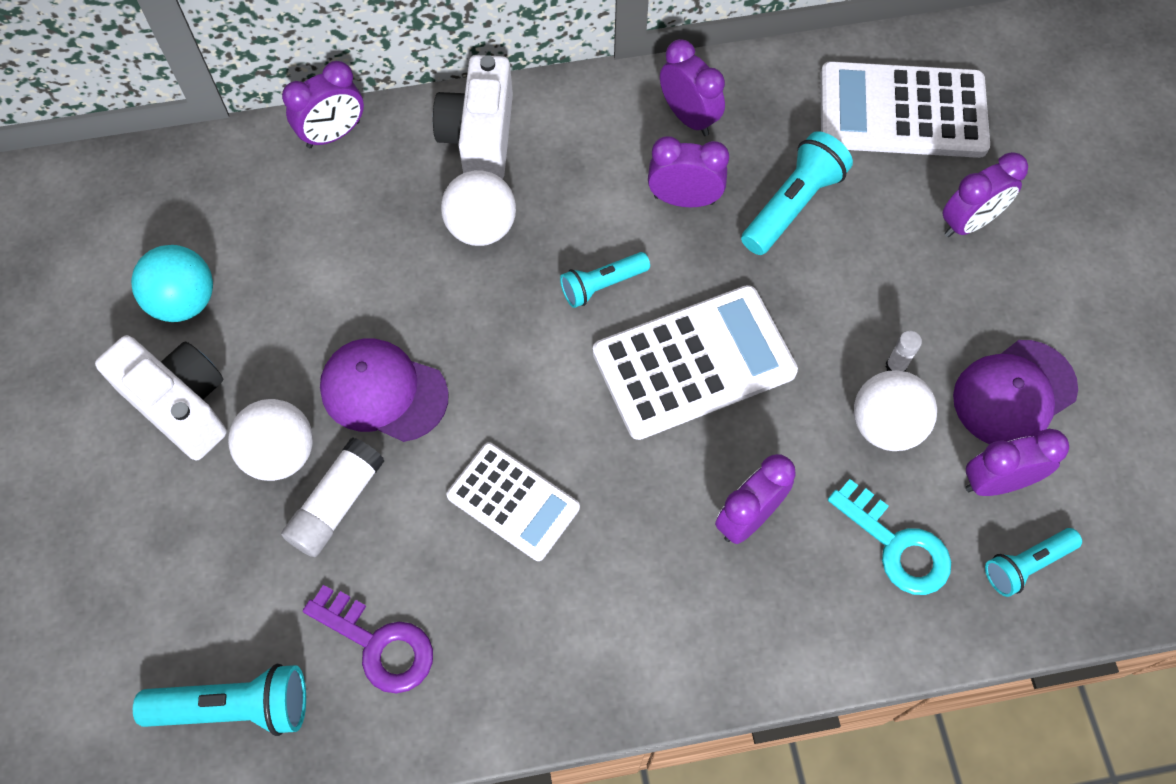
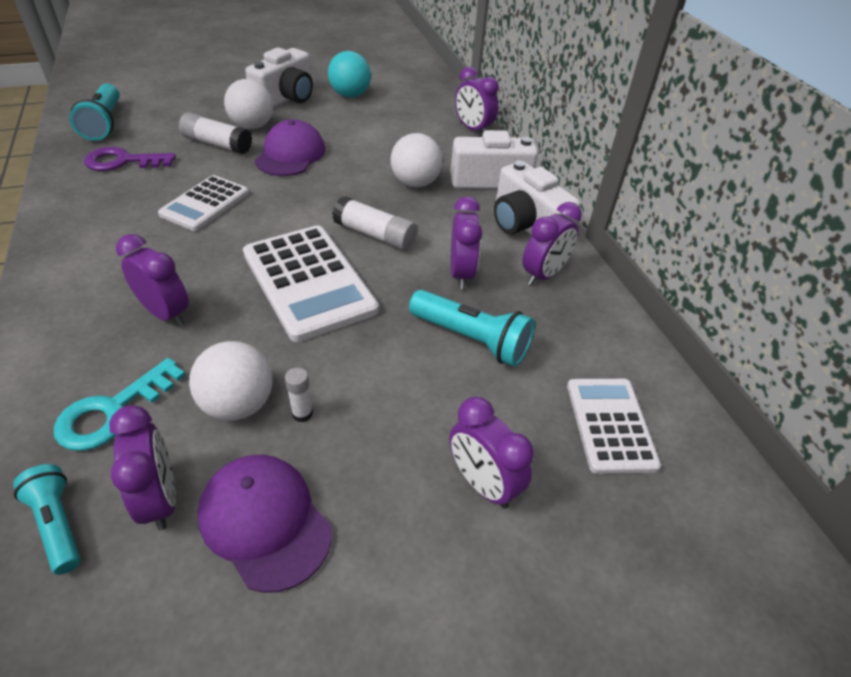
camera: 80 degrees right, 20 degrees down
(378, 644) = (123, 162): purple key -> purple key turned 60 degrees clockwise
(591, 115) = (526, 225): none -> white camera
(602, 285) = (375, 235): turquoise flashlight -> white glue stick
(902, 111) = (610, 425): white calculator -> white calculator, size x0.62

